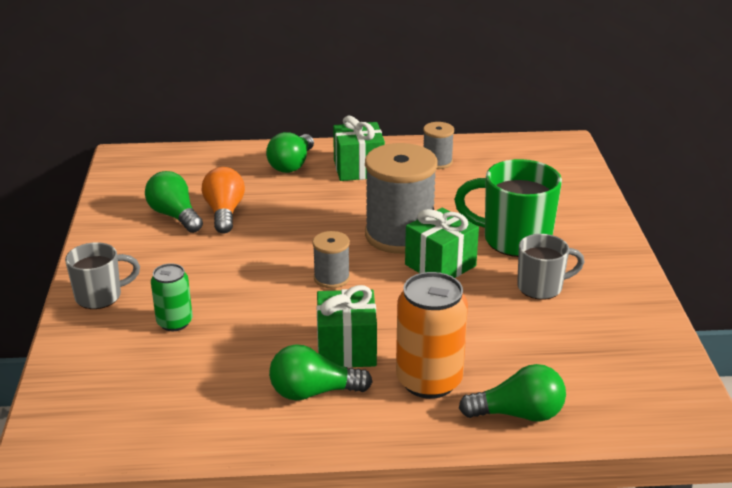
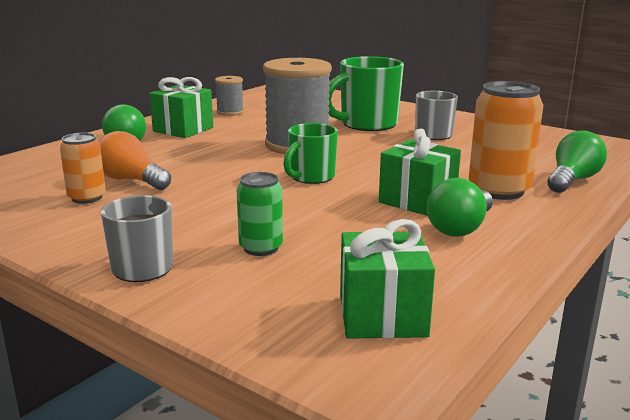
camera: 50 degrees left, 10 degrees down
(174, 215) = (87, 198): green light bulb -> orange can
(331, 278) = (311, 177): grey spool -> green mug
(440, 265) = (359, 147): green gift -> green gift (382, 315)

